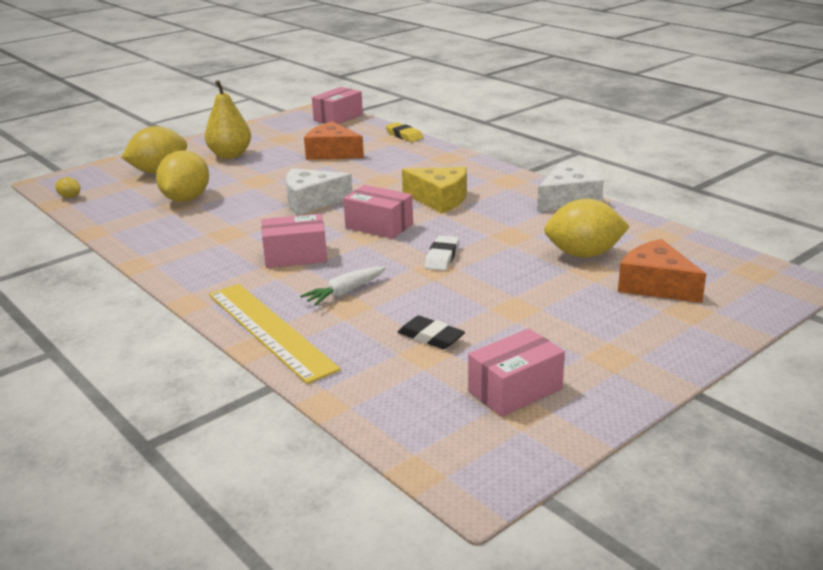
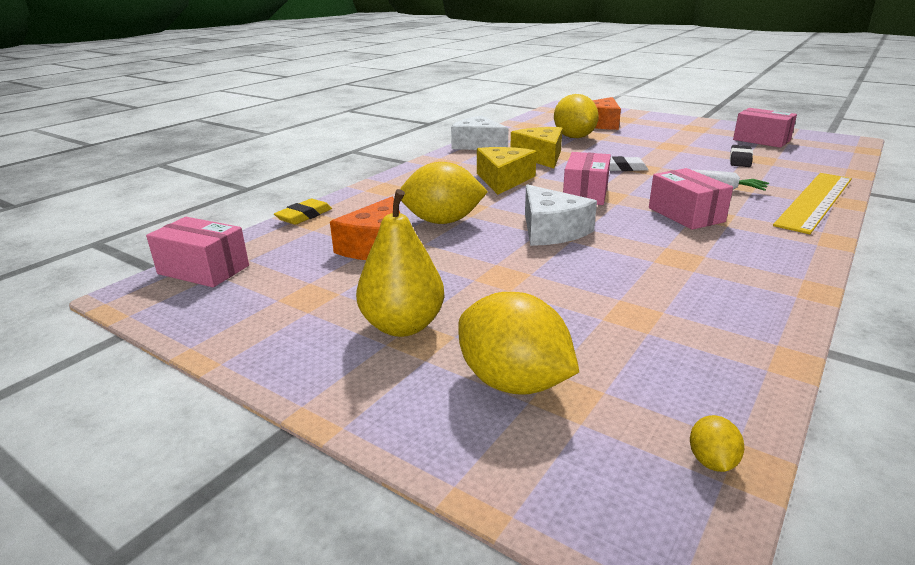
camera: 105 degrees left, 0 degrees up
(186, 199) = (609, 314): yellow lemon -> yellow lemon (442, 221)
(505, 224) = (540, 157): none -> yellow cheese

